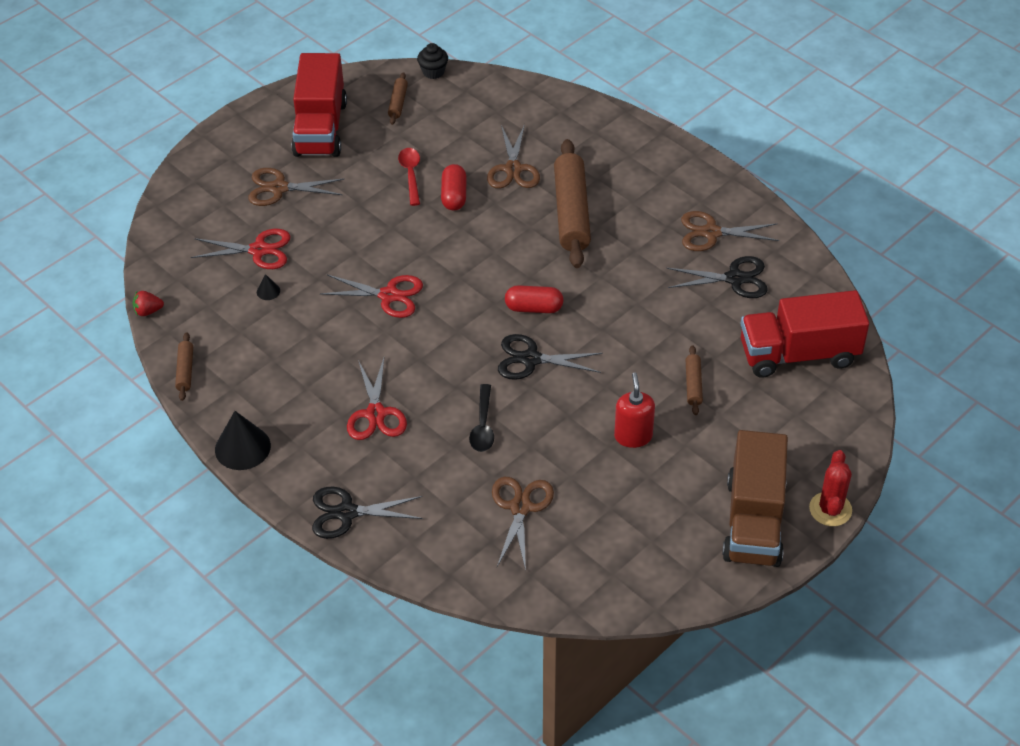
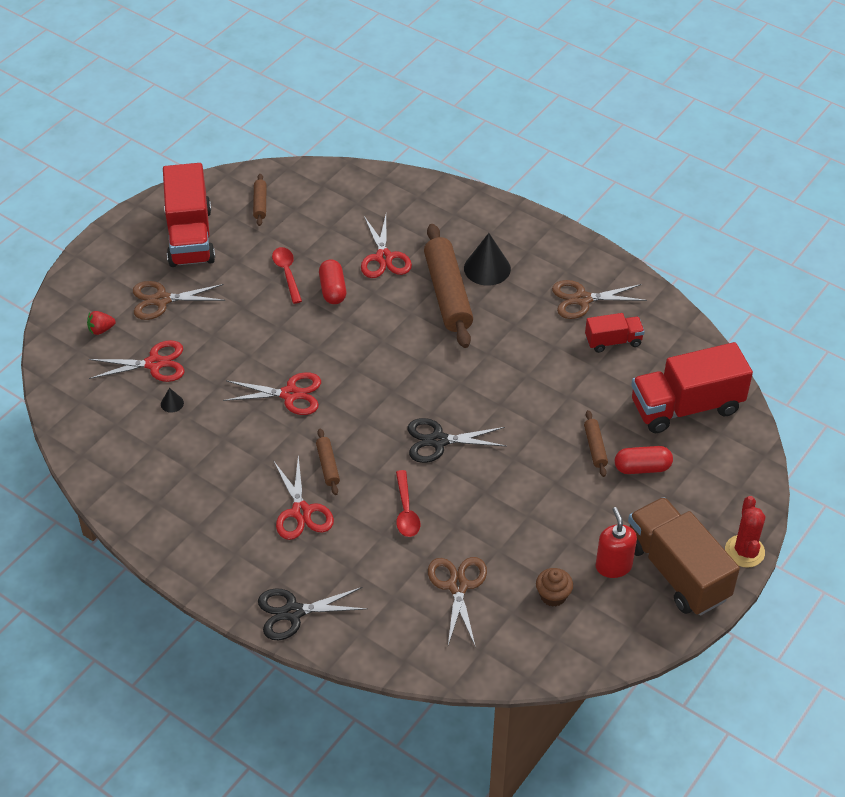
camera: 10 degrees left, 0 degrees up
(148, 311) = (57, 436): red strawberry -> red strawberry (101, 330)
(185, 370) = (107, 491): brown rolling pin -> brown rolling pin (328, 465)
(242, 447) = (179, 561): black cone -> black cone (487, 268)
(433, 72) = (288, 170): black cupcake -> none
(483, 425) = (406, 511): black spoon -> red spoon
(513, 169) = (384, 258): brown scissors -> red scissors
(534, 308) = (431, 391): red capsule -> red capsule (642, 468)
(617, 529) = (553, 595): none -> brown cupcake
(633, 436) = (549, 504): red soap dispenser -> red soap dispenser (613, 566)
(735, 279) = (613, 341): black scissors -> red truck
(753, 521) = (677, 571): brown truck -> brown truck turned 150 degrees clockwise

